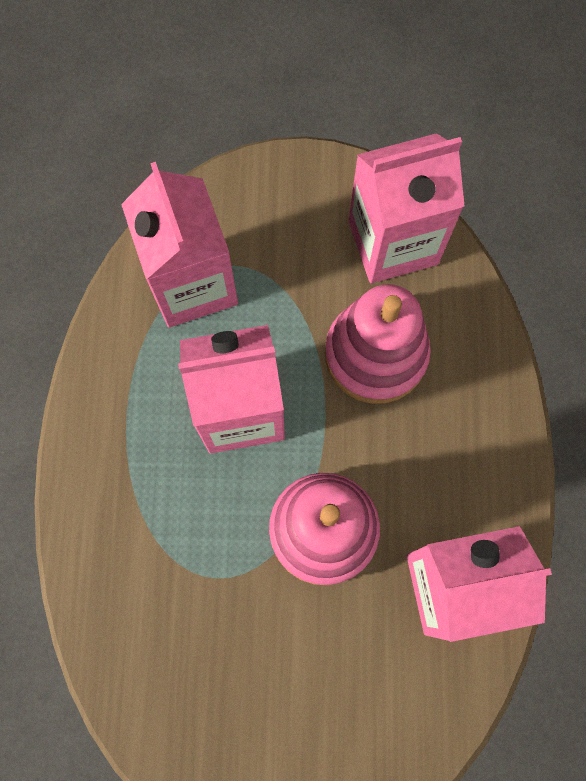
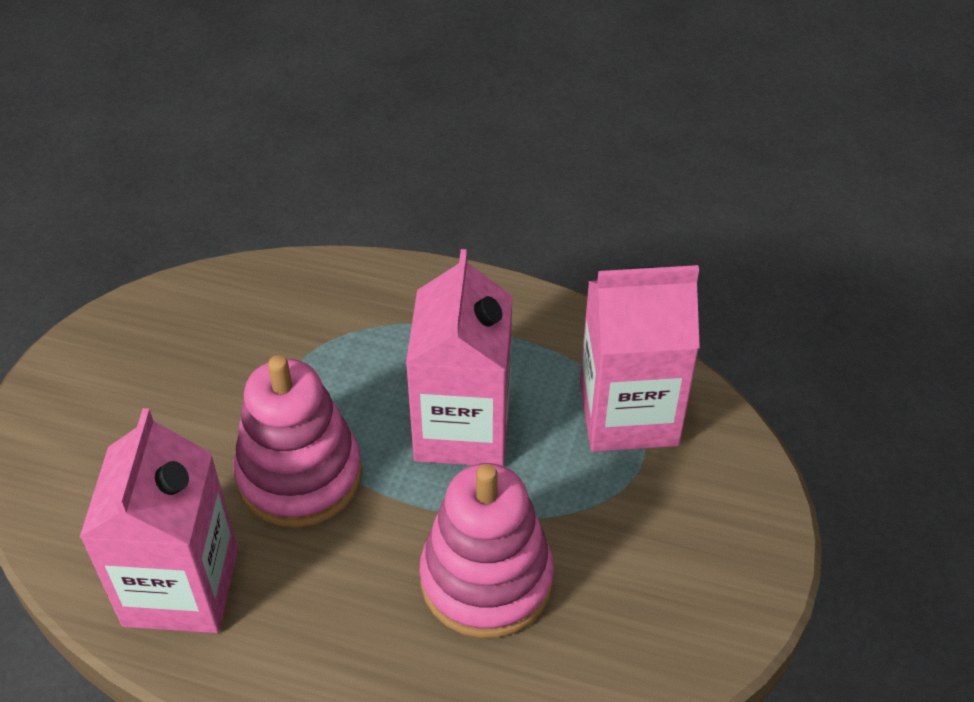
camera: 105 degrees right, 25 degrees down
(393, 242) = (636, 640): pink carton -> none

